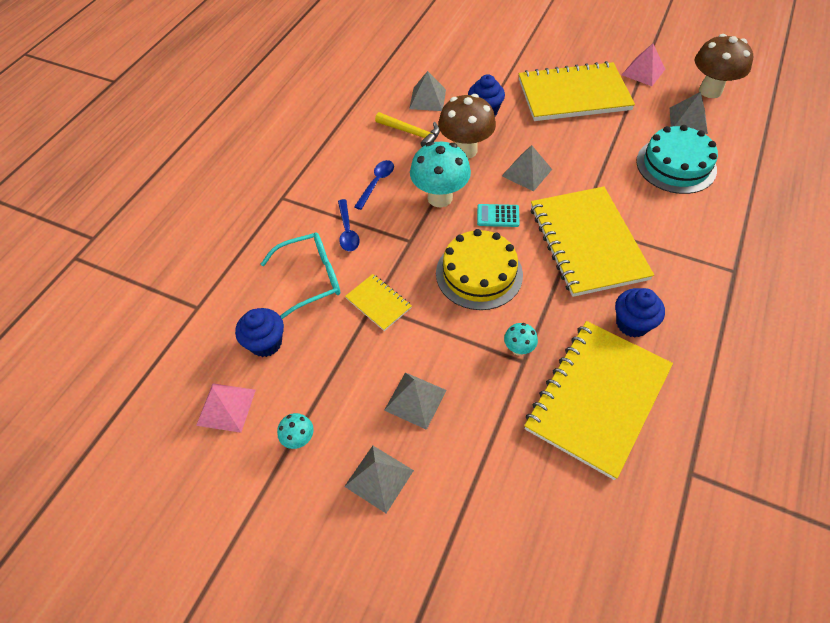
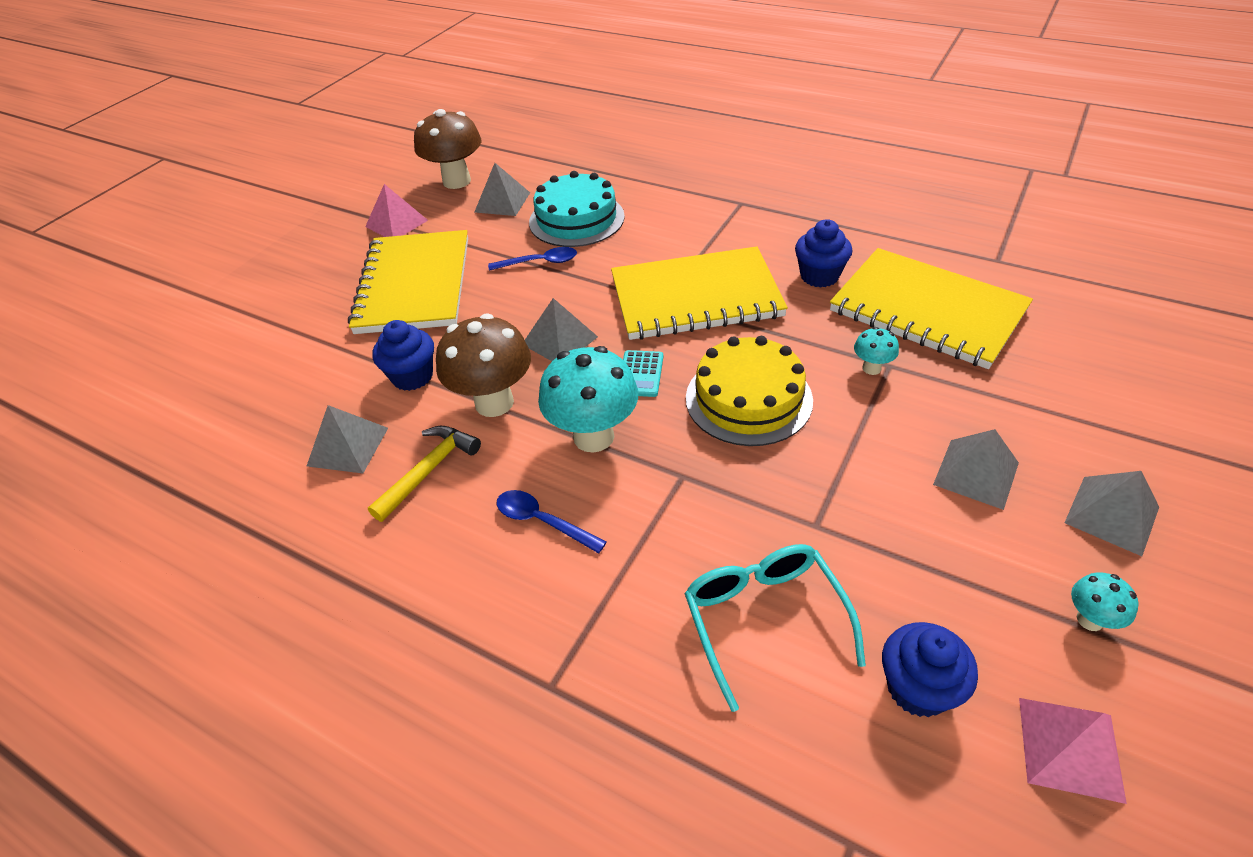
camera: 85 degrees left, 10 degrees down
(347, 231) = (654, 564): blue spoon -> blue spoon (540, 262)
(378, 303) = (811, 517): yellow notebook -> none

